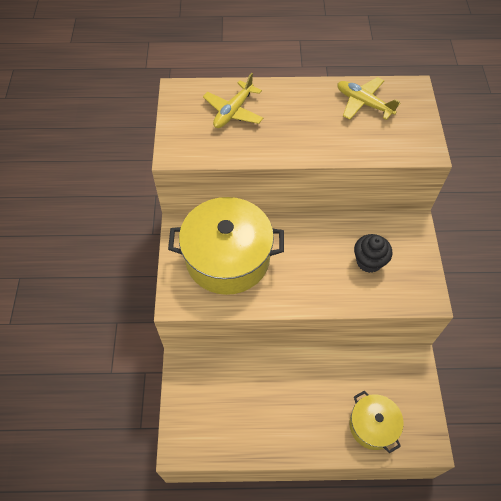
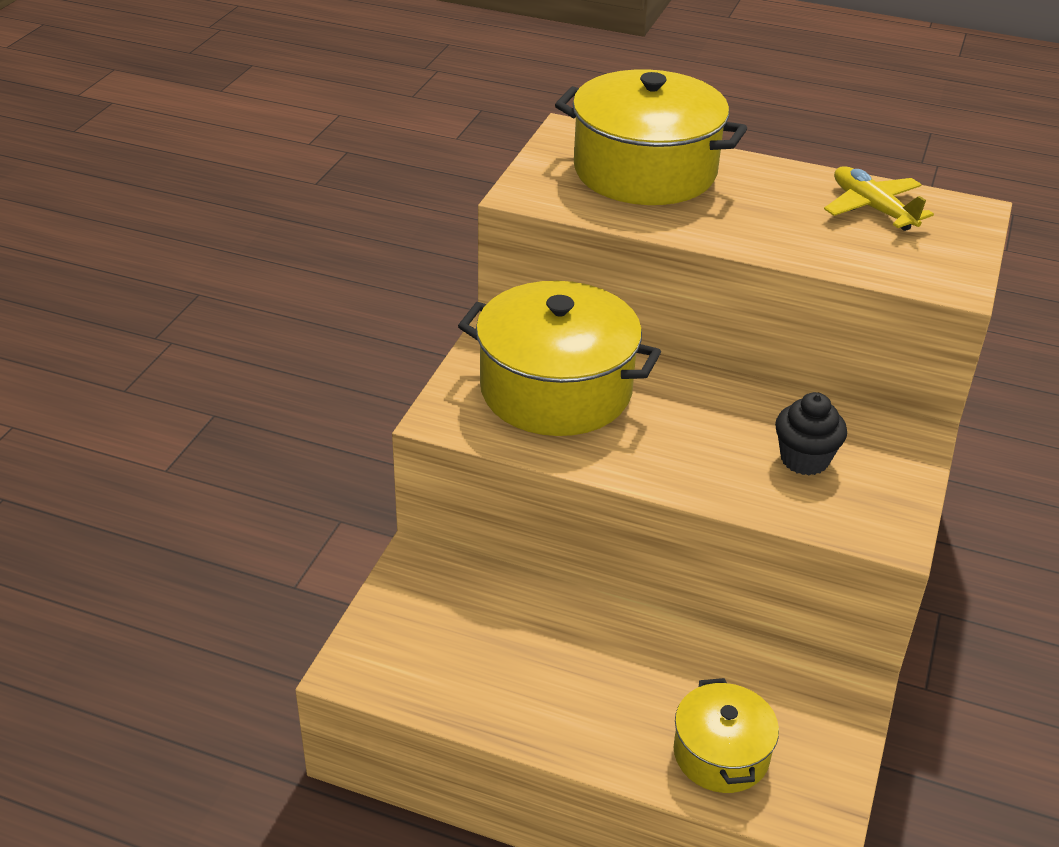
camera: 20 degrees right, 20 degrees down
(233, 111) = (645, 171): yellow plane -> yellow pot

